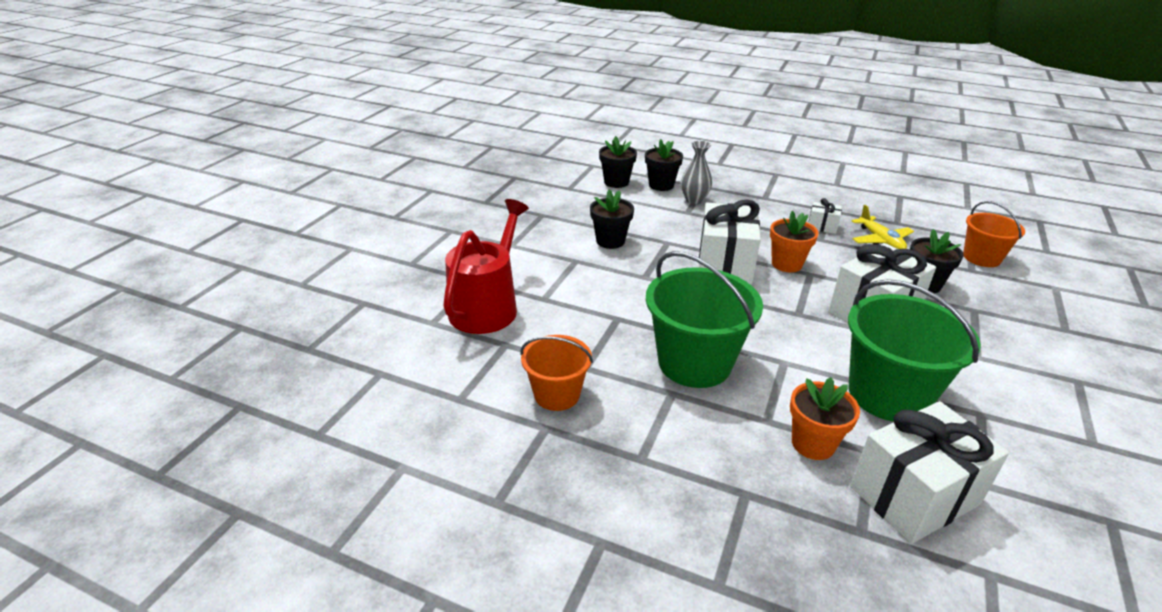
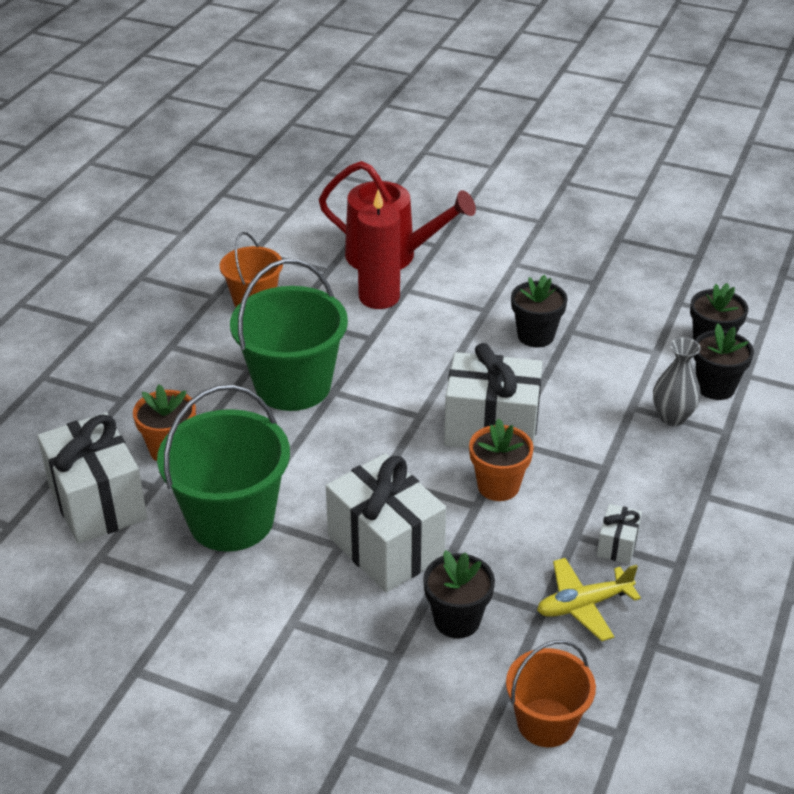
camera: 90 degrees right, 5 degrees up
(555, 313) = (379, 297): none -> red candle

